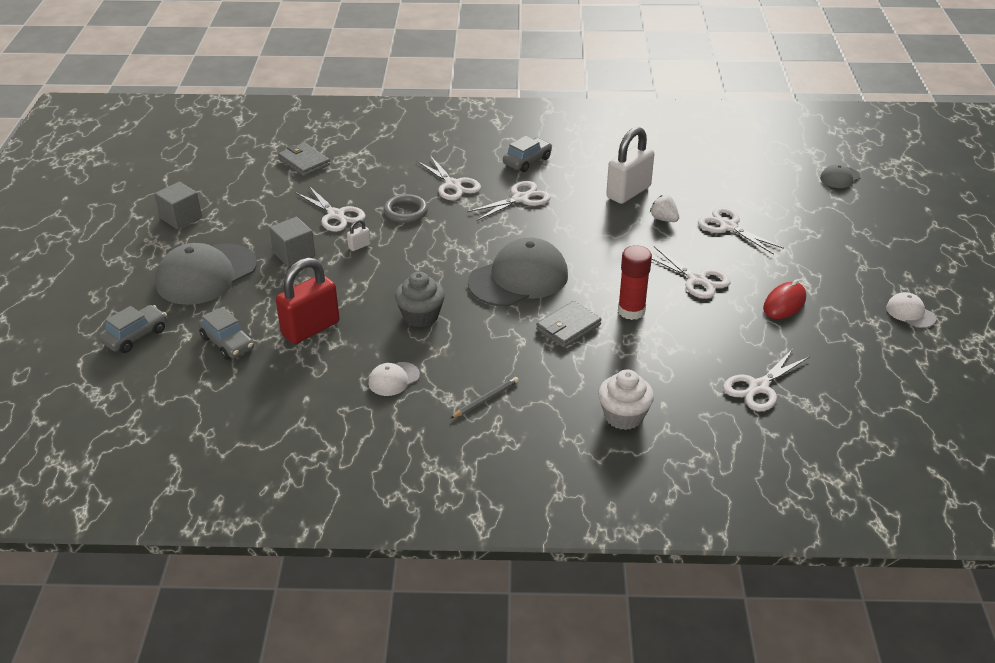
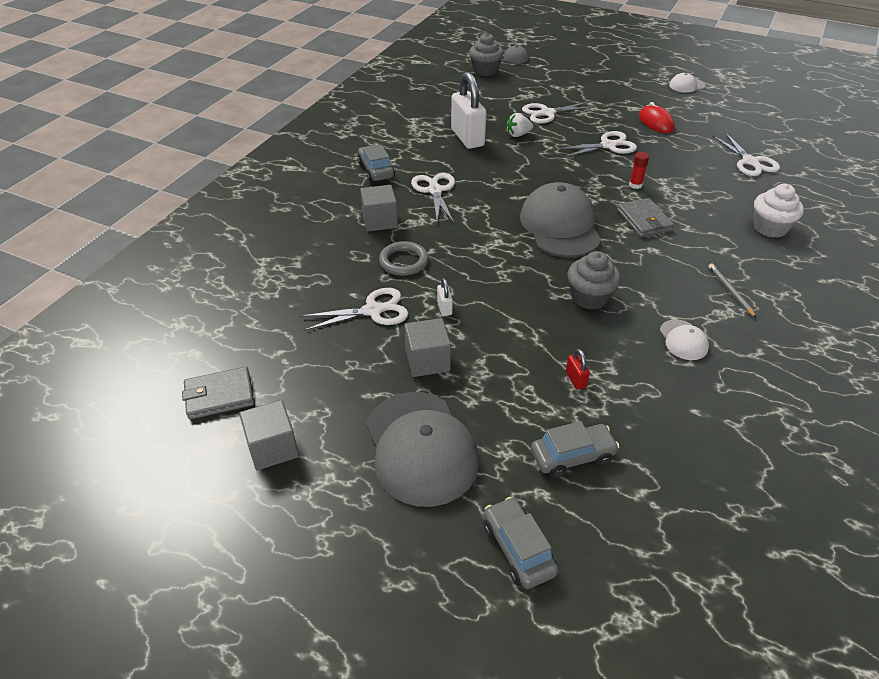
camera: 65 degrees left, 5 degrees up
(304, 162) = (242, 309): grey wallet -> grey wallet (219, 395)
(310, 328) = (575, 379): red padlock -> red padlock, size x0.41
(453, 185) = (380, 221): white scissors -> grey cube
(631, 311) = (635, 185): red glue stick -> red glue stick, size x0.55
(782, 168) = (485, 70): none -> grey cupcake

